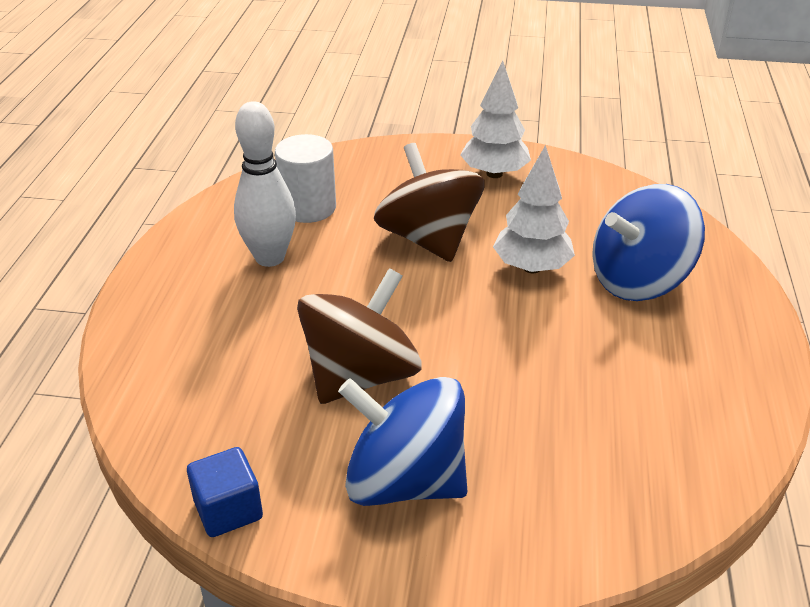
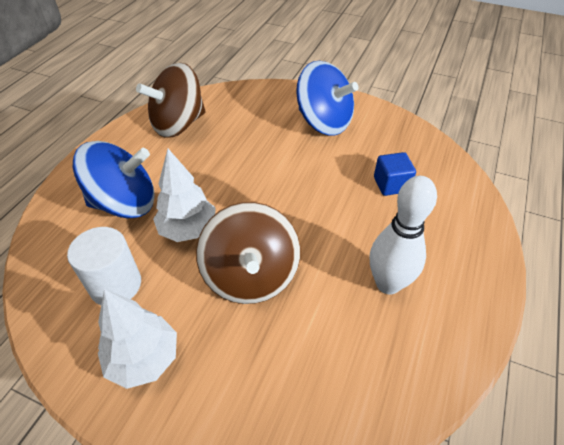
camera: 165 degrees left, 10 degrees up
(228, 510) = (406, 125): blue cube -> blue cube (391, 184)
(308, 208) = (349, 346): white cylinder -> white cylinder (116, 285)
(360, 376) = (333, 173): brown spinning top -> brown spinning top (178, 124)

